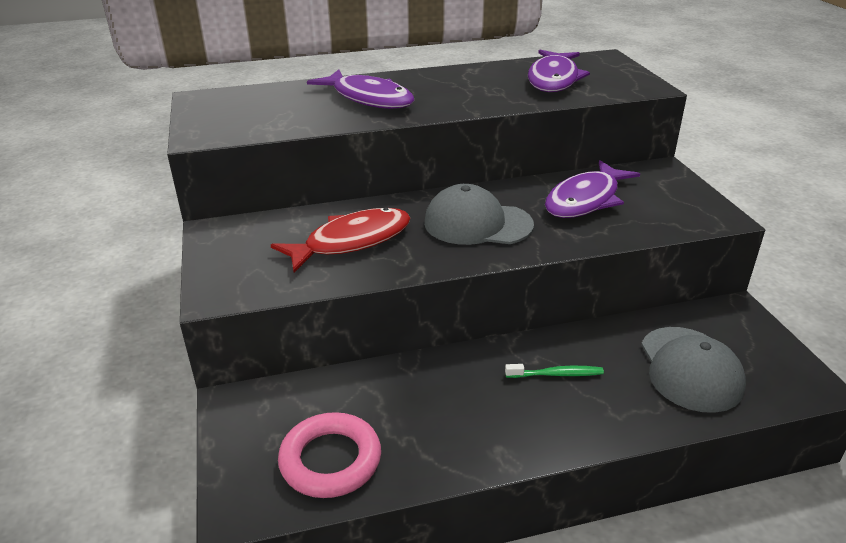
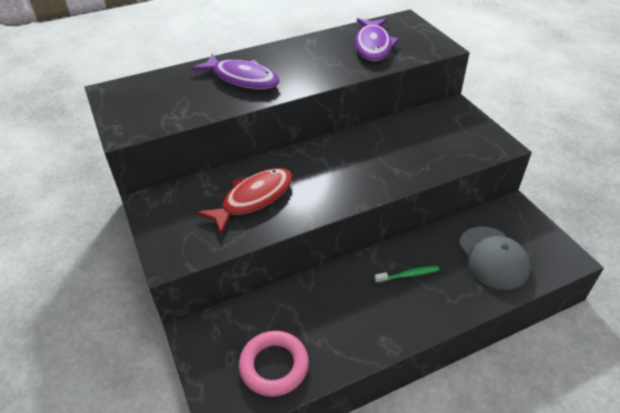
camera: 10 degrees left, 10 degrees up
(477, 223) = (339, 171): grey cap -> none
(585, 200) = (409, 140): purple fish -> none

